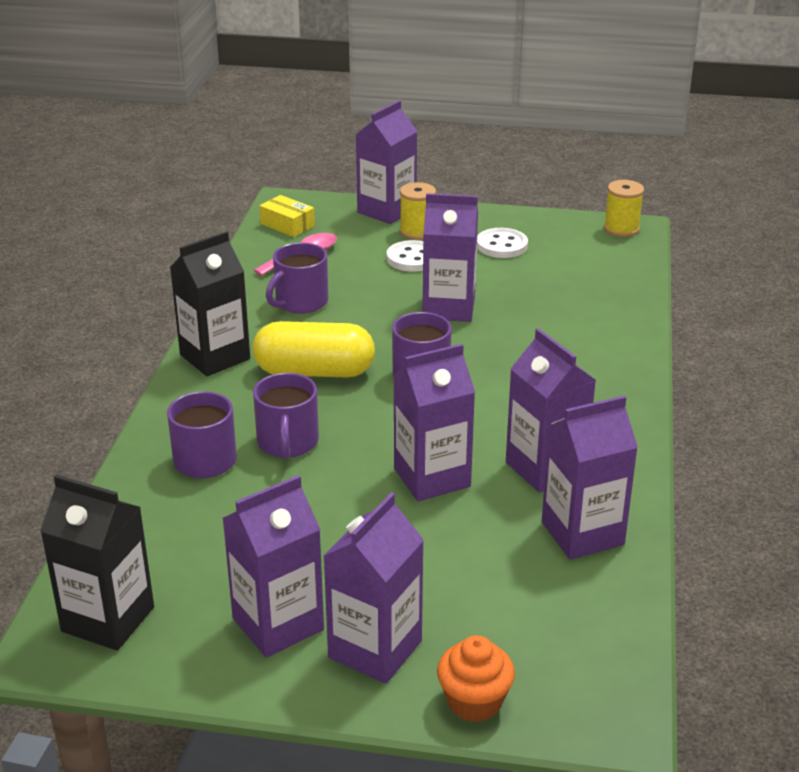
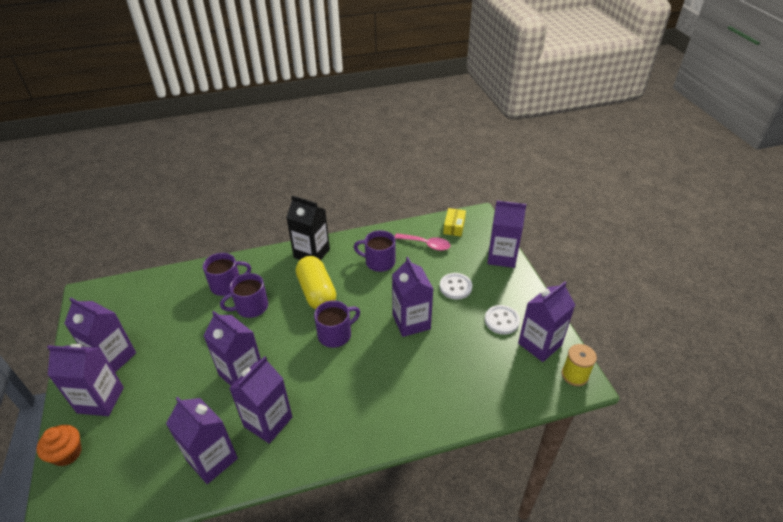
camera: 65 degrees right, 10 degrees up
(108, 619) = (108, 302): black carton -> none
(417, 231) = (488, 278): yellow spool -> none
(560, 234) = (539, 344): none -> purple carton

